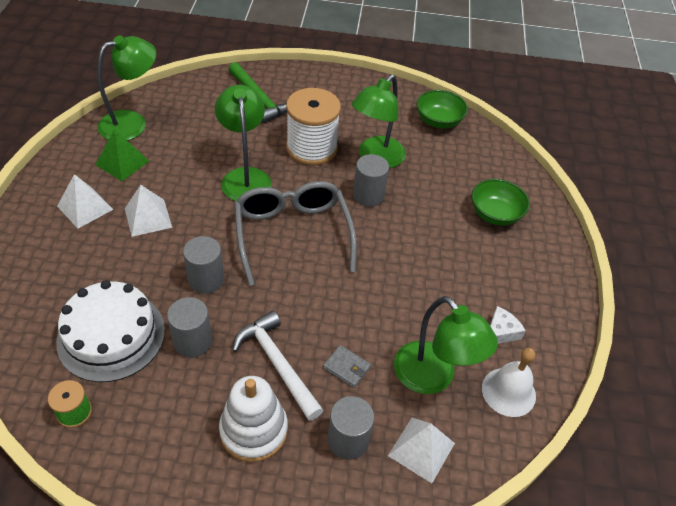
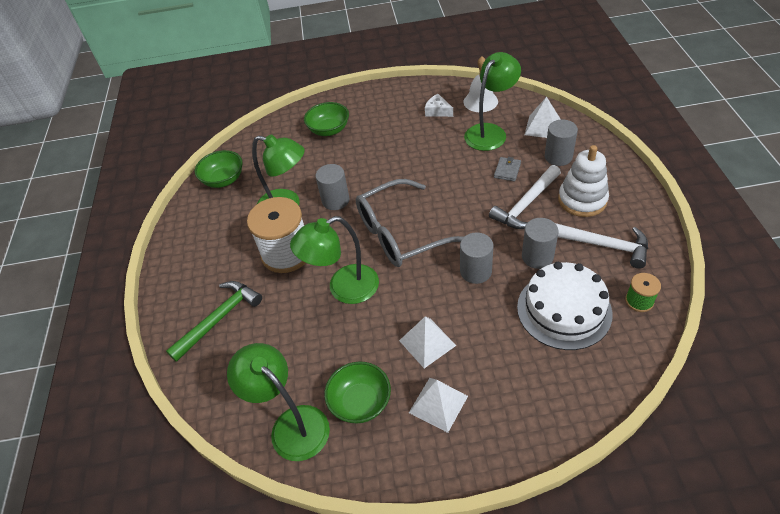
camera: 95 degrees left, 0 degrees up
(122, 162) = (360, 402): green pyramid -> green bowl
(170, 416) = (602, 245): none -> white hammer

